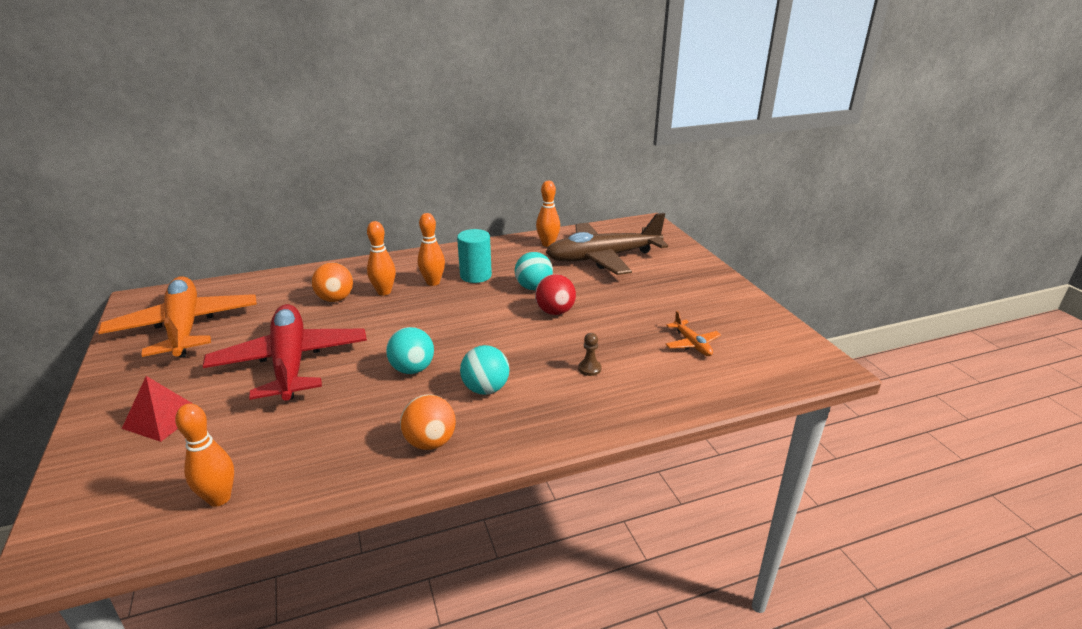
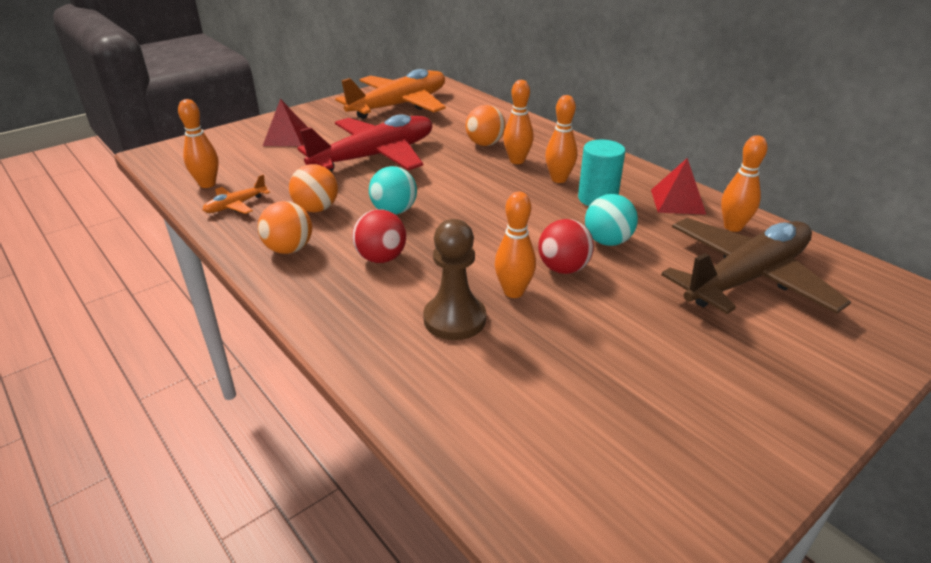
camera: 70 degrees right, 5 degrees up
(365, 415) = (316, 209): none -> orange ball
(485, 389) = (381, 258): turquoise ball -> red ball
(504, 250) = (677, 201): none -> red pyramid
(570, 337) = (513, 292): none -> orange bowling pin
(589, 369) = (454, 319): brown pawn -> brown pawn, size x2.11
(602, 258) = (747, 278): brown plane -> brown plane turned 90 degrees clockwise
(692, 344) = (572, 405): orange plane -> orange plane (235, 205)

